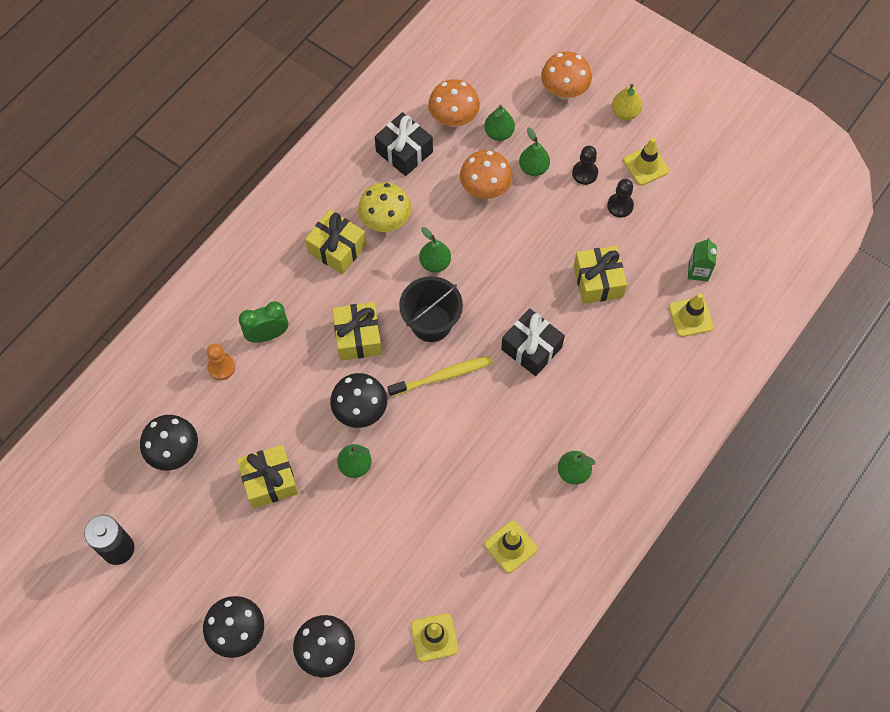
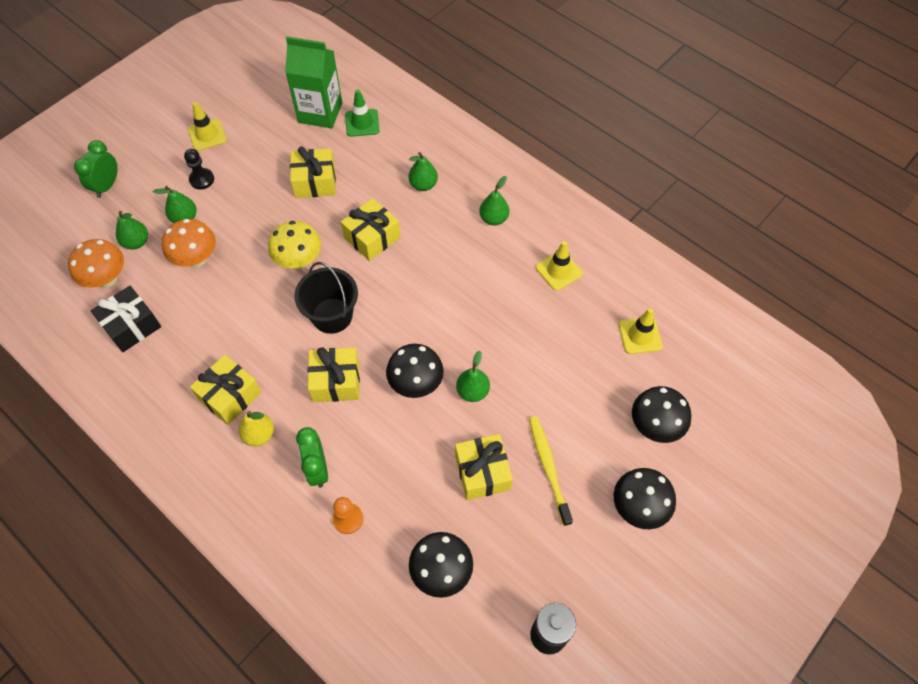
camera: 85 degrees left, 5 degrees down
(385, 221) = (209, 348): yellow mushroom -> yellow mushroom (299, 261)
(435, 263) = (267, 308): green pear -> green pear (423, 185)
(443, 376) = (389, 309): yellow toothbrush -> yellow toothbrush (548, 467)
(531, 348) = (372, 237): black gift -> yellow gift
(564, 91) = (107, 186): orange mushroom -> green clock
(620, 206) = (243, 158): black pawn -> none
(625, 113) = (147, 143): yellow pear -> yellow pear (259, 434)
(690, 317) = (362, 123): yellow traffic cone -> green traffic cone
(698, 271) = (320, 112): green carton -> green carton, size x2.02

